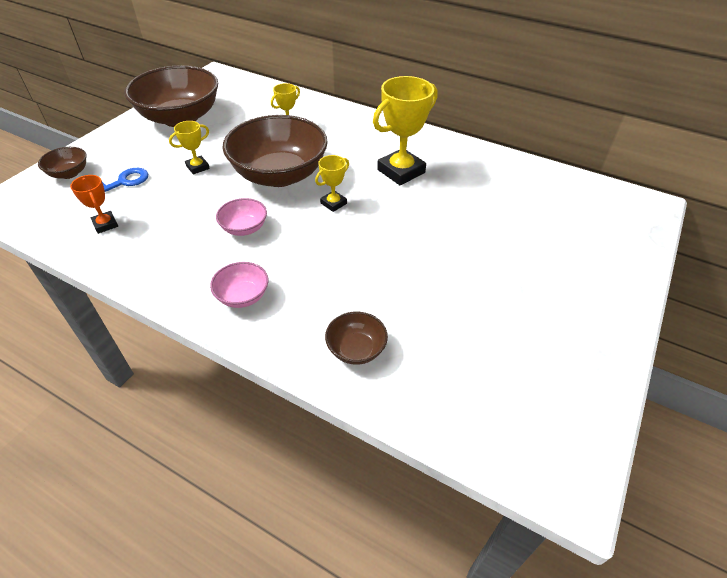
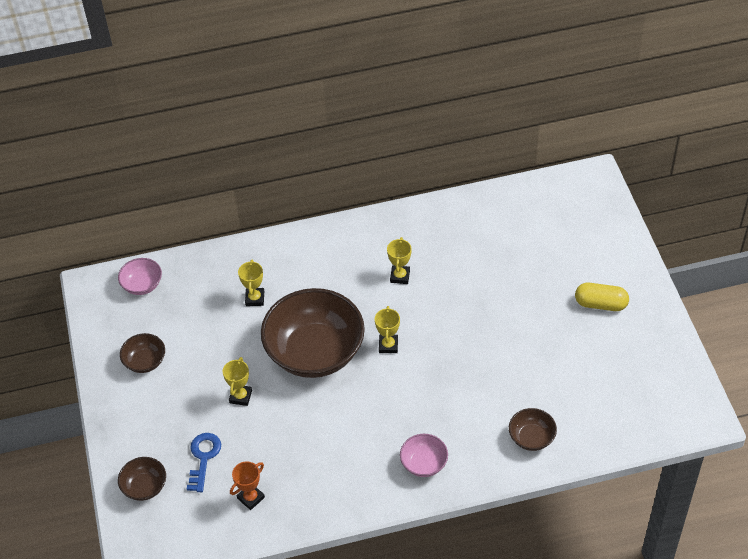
camera: 40 degrees left, 5 degrees up
(105, 224) = (251, 498): orange trophy -> orange trophy turned 60 degrees counterclockwise
(180, 118) = (145, 361): brown bowl -> brown bowl, size x0.44
(244, 228) = (354, 417): pink bowl -> pink bowl (142, 285)
(401, 171) = (400, 276): yellow trophy -> yellow trophy, size x0.51
(556, 293) = (600, 304): none -> yellow capsule

